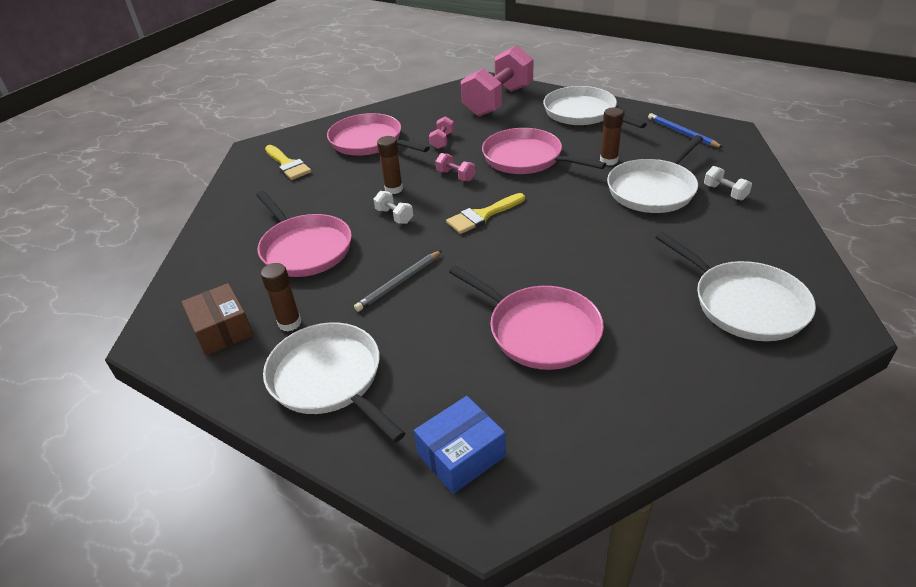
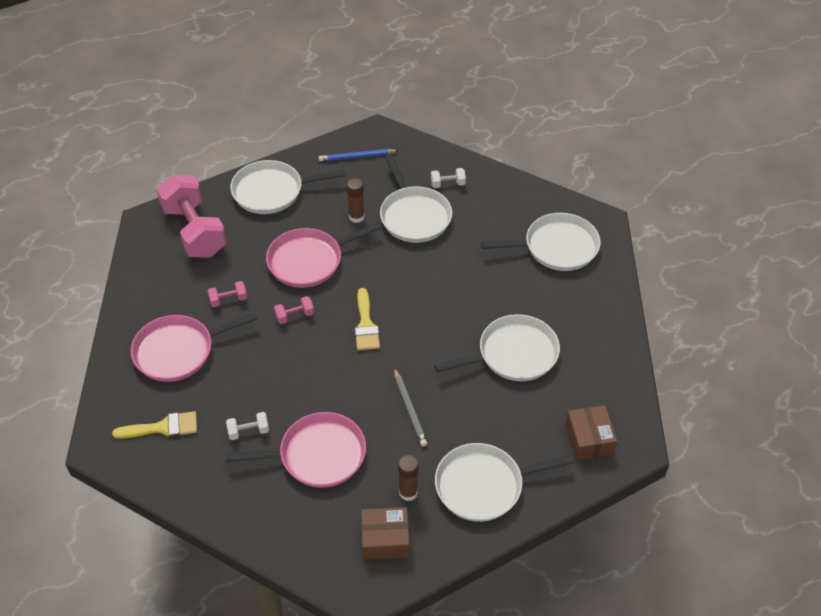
camera: 65 degrees left, 10 degrees up
(393, 189) = (278, 364): brown glue stick -> none
(394, 216) = (320, 379): white dumbbell -> white dumbbell (248, 431)
(442, 141) = (228, 300): pink dumbbell -> pink dumbbell turned 60 degrees counterclockwise
(461, 455) = (589, 439): blue box -> brown box
(539, 330) = (513, 354): pink pan -> white pan

